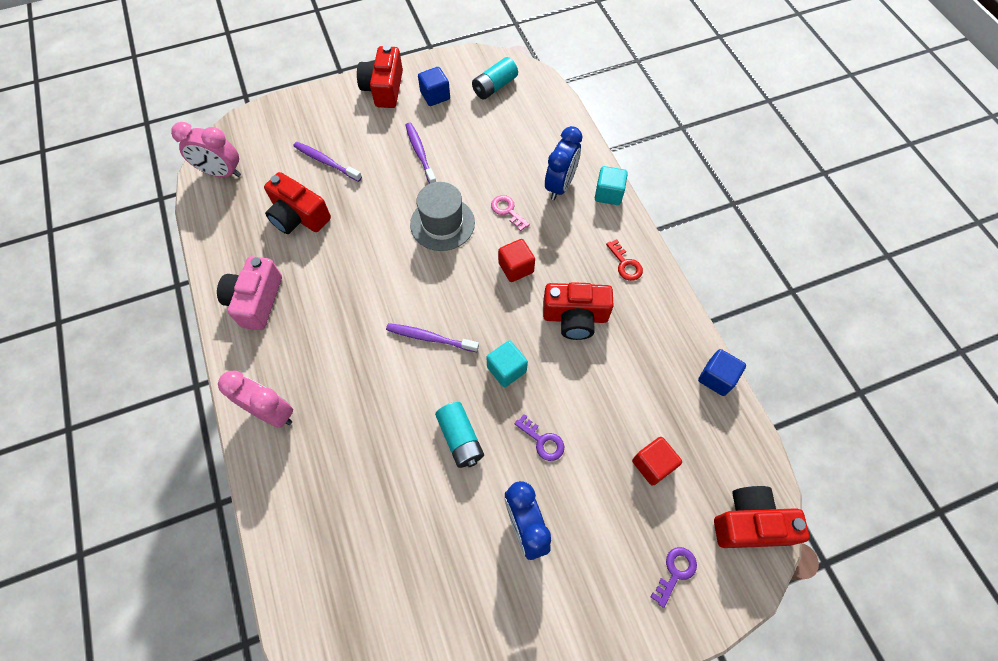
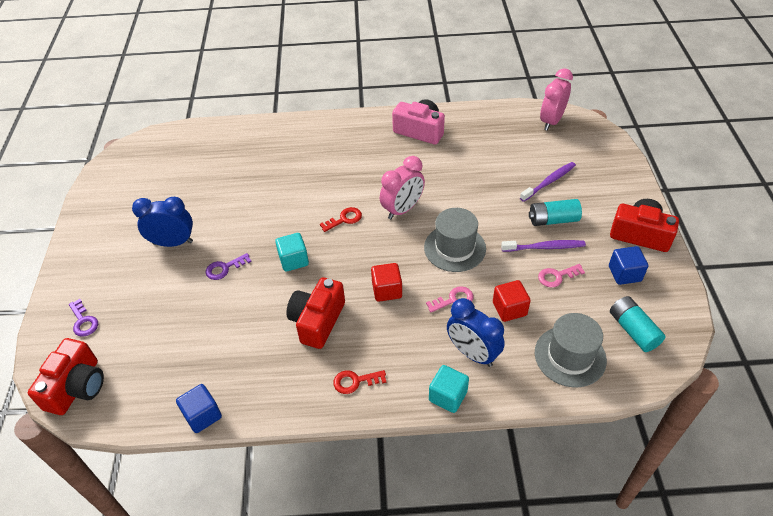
camera: 110 degrees right, 15 degrees down
(272, 412) = (328, 131): pink clock -> pink clock (402, 209)
(298, 216) = (492, 159): red camera -> none
(430, 338) = (344, 219): purple toothbrush -> red key
(453, 140) = (557, 276): none -> pink key
(460, 438) = (255, 221): turquoise battery -> turquoise battery (553, 220)
(536, 122) = (570, 356): none -> grey hat
(652, 464) = (163, 334): red cube -> red cube (509, 309)

